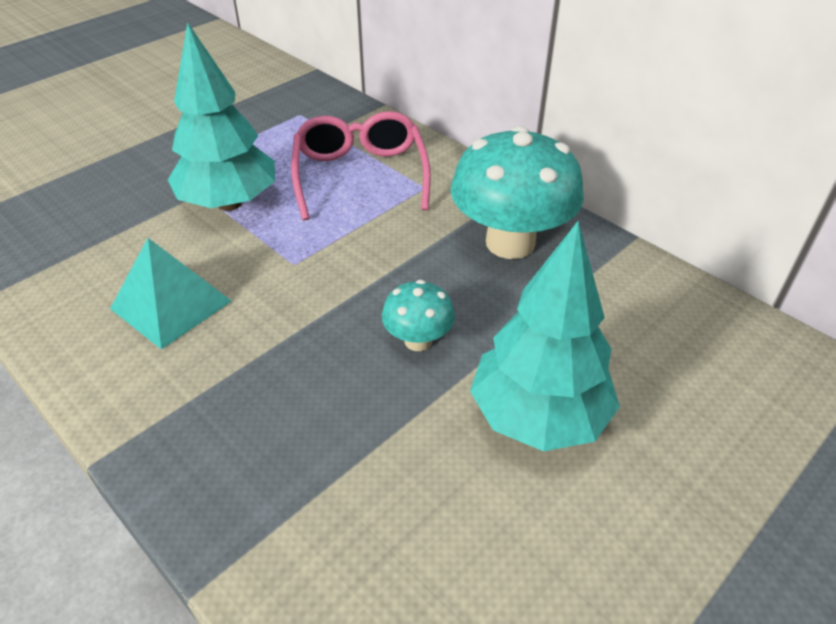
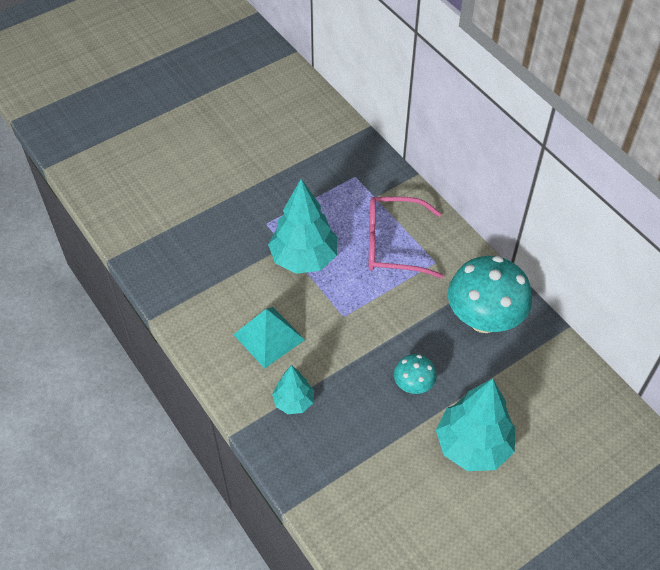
camera: 10 degrees right, 10 degrees up
(212, 392) = (293, 401): none -> turquoise tree
(360, 175) = (393, 244): pink glasses -> pink glasses turned 90 degrees counterclockwise

